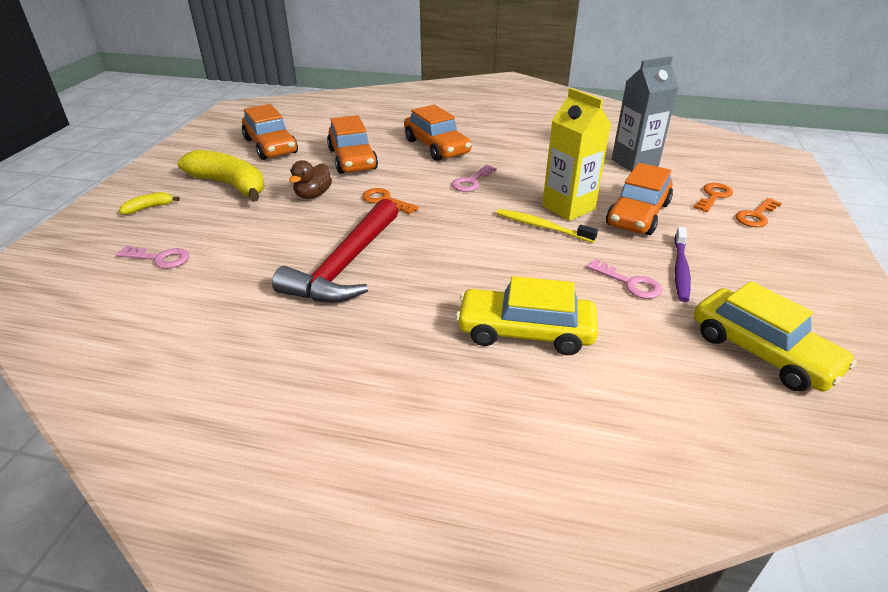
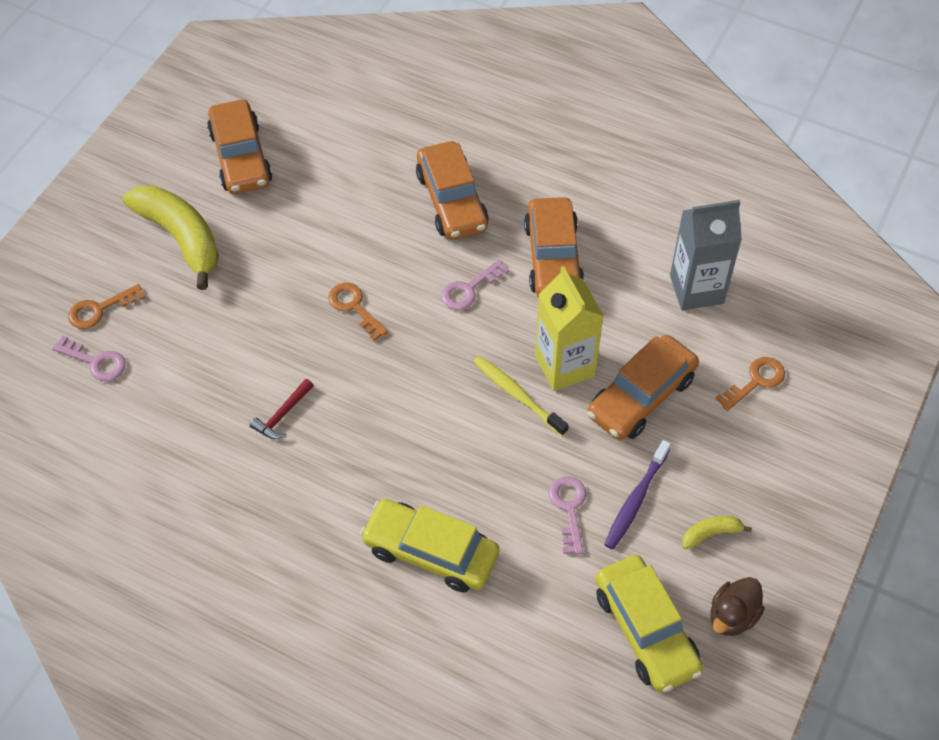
camera: 15 degrees right, 20 degrees up
(149, 208) = (87, 266): yellow banana -> yellow banana (710, 534)
(313, 195) = (273, 278): brown duck -> brown duck (732, 616)
(345, 265) = (282, 415): red hammer -> red hammer, size x0.41
(352, 159) = (337, 209): orange car -> orange car (553, 258)
(629, 283) = (569, 508): pink key -> pink key turned 150 degrees counterclockwise
(756, 216) = (783, 429): orange key -> orange key (99, 309)

